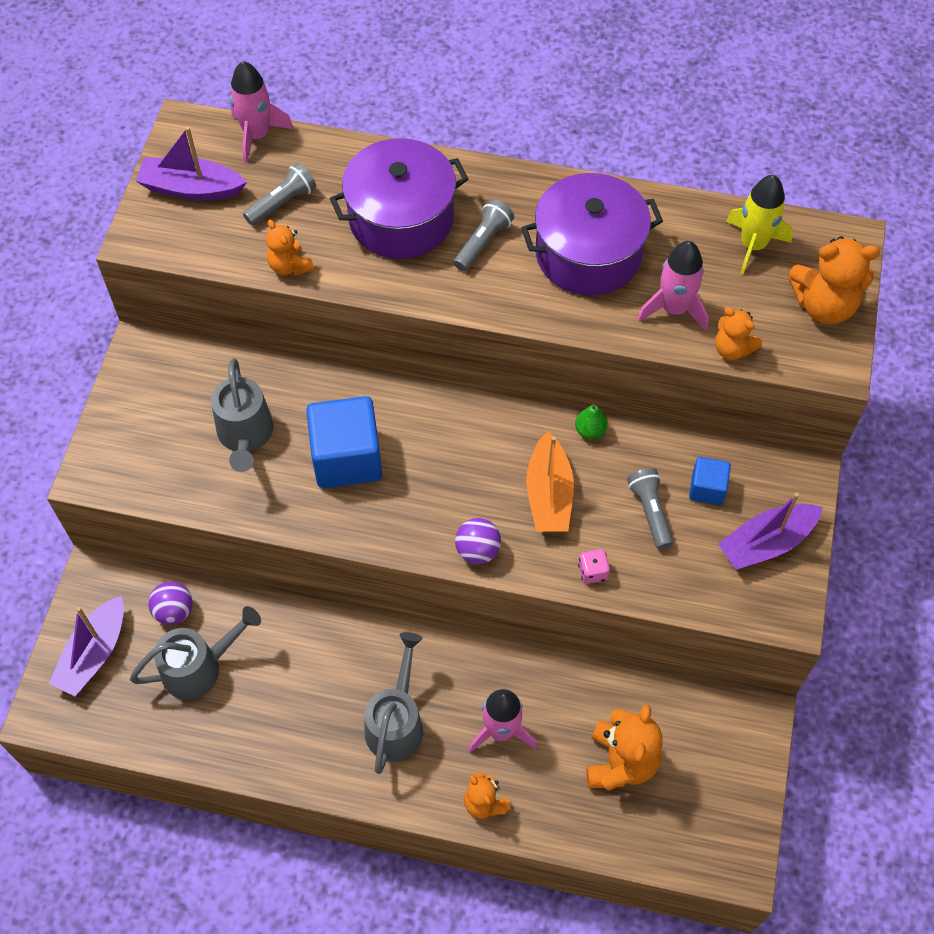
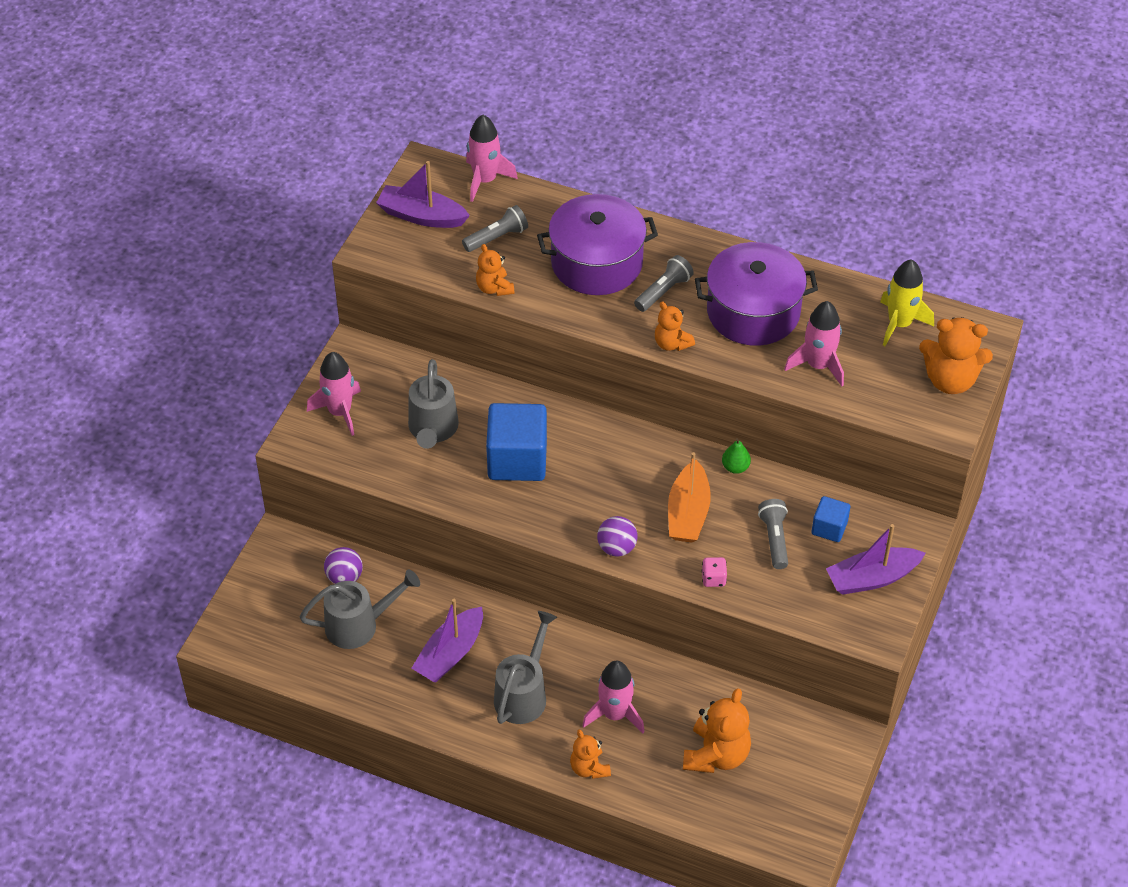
camera: 10 degrees right, 10 degrees down
(94, 654) = (269, 600): purple boat -> purple boat (450, 653)
(136, 430) = (340, 412): none -> pink rocket
(732, 349) = (861, 403): orange teddy bear -> orange teddy bear (672, 343)

